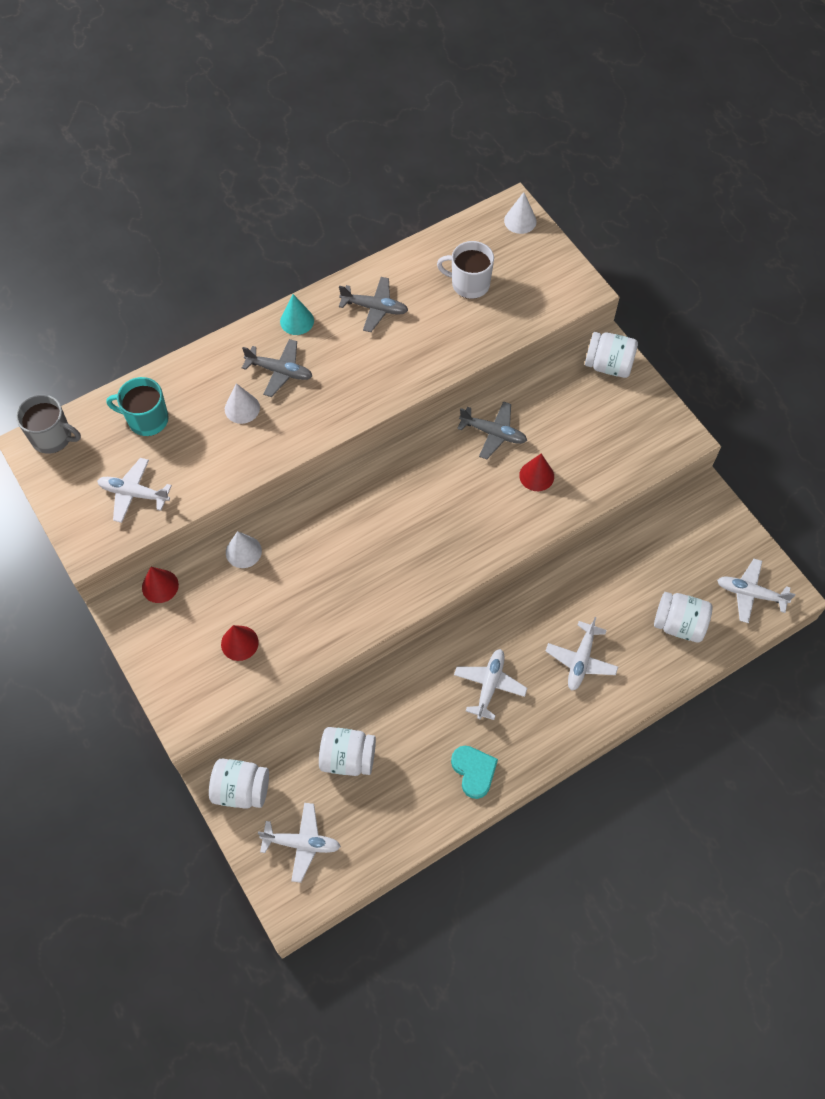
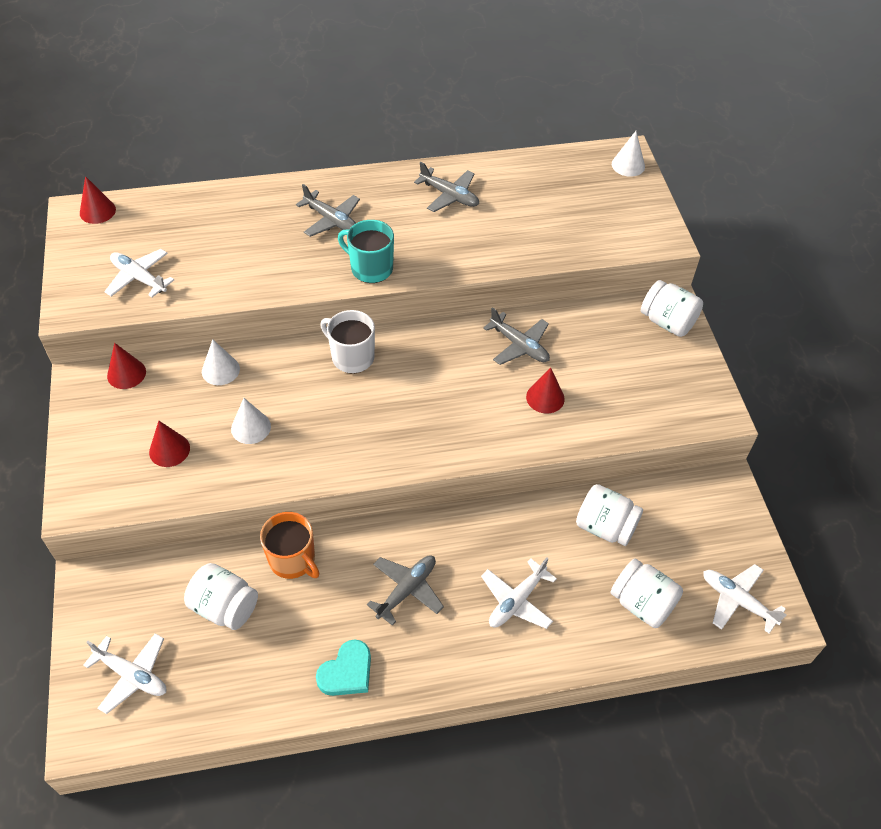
camera: 20 degrees right, 10 degrees down
(52, 437) = (97, 211): grey mug -> red cone
(147, 419) = (188, 222): turquoise mug -> turquoise mug (370, 268)
(241, 789) = (104, 597): white jar -> white jar (605, 527)
(242, 408) = (279, 239): white cone -> white cone (251, 427)
(297, 321) = (370, 185): turquoise cone -> none
(383, 696) = (293, 560): none -> orange mug
(469, 284) = (551, 202): white mug -> white mug (352, 357)
(474, 771) = (347, 672): turquoise heart -> turquoise heart turned 45 degrees clockwise
(489, 685) = (407, 590): white plane -> grey plane

